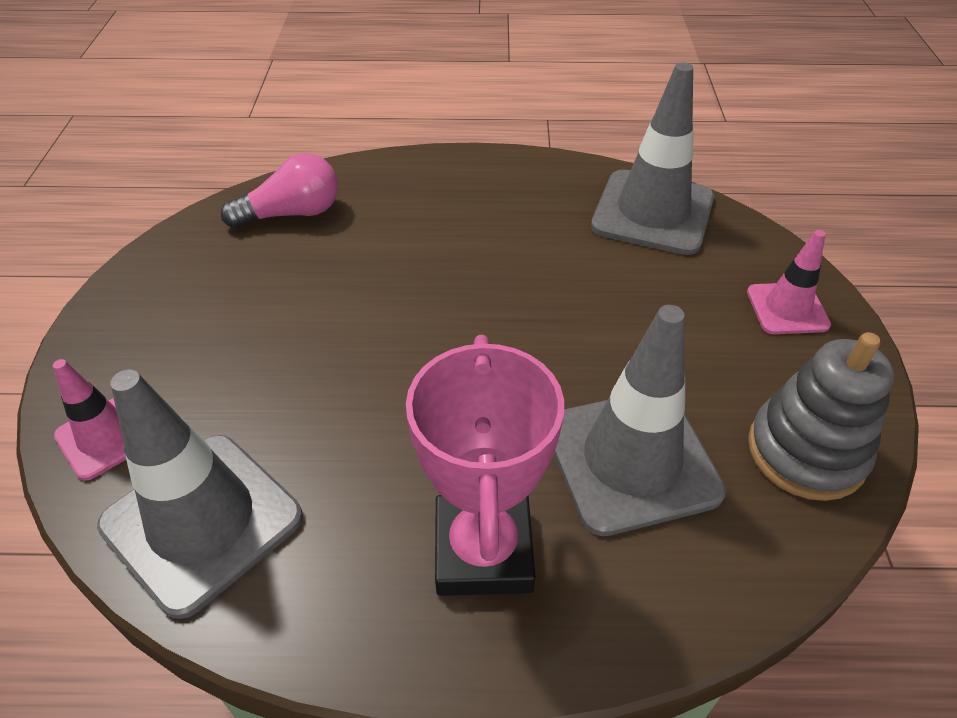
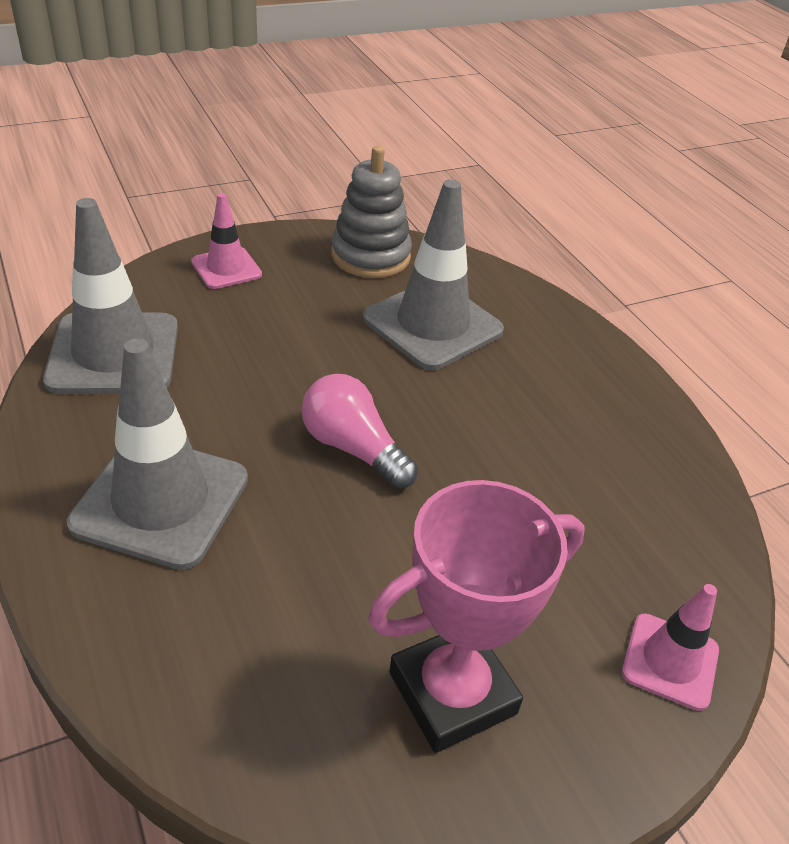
camera: 120 degrees left, 5 degrees down
(202, 521) = (668, 535): grey traffic cone -> grey traffic cone (161, 501)
(292, 213) = (245, 685): pink light bulb -> pink light bulb (353, 448)
(483, 550) = (555, 376): pink trophy -> pink trophy (452, 693)

